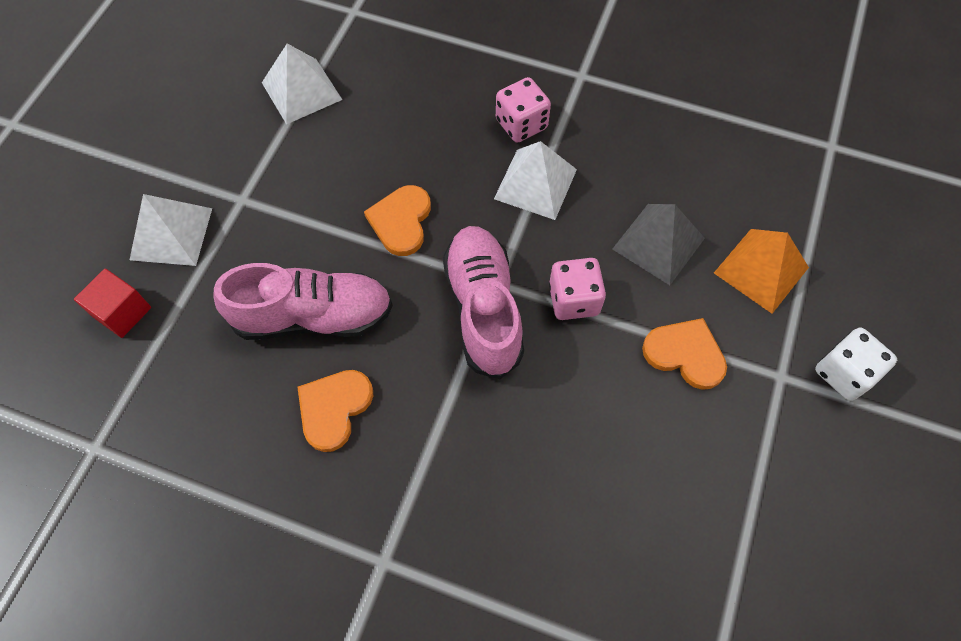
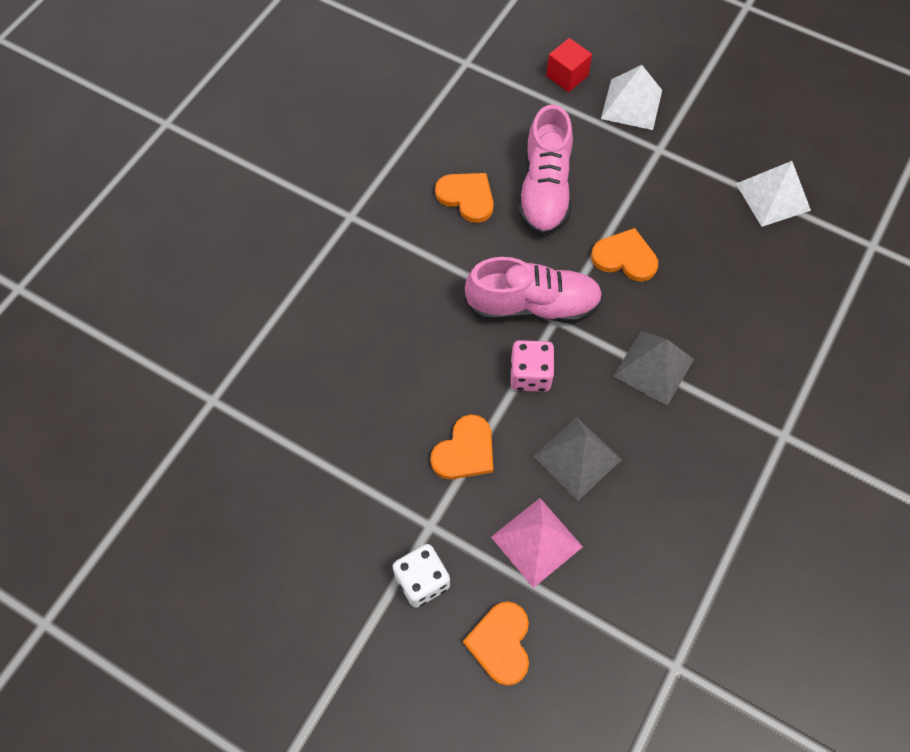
camera: 100 degrees right, 0 degrees up
(521, 124) = (723, 368): pink dice -> none
(535, 184) = (653, 367): white pyramid -> grey pyramid
(761, 270) = (536, 542): orange pyramid -> pink pyramid
(874, 288) = (501, 643): none -> orange heart

